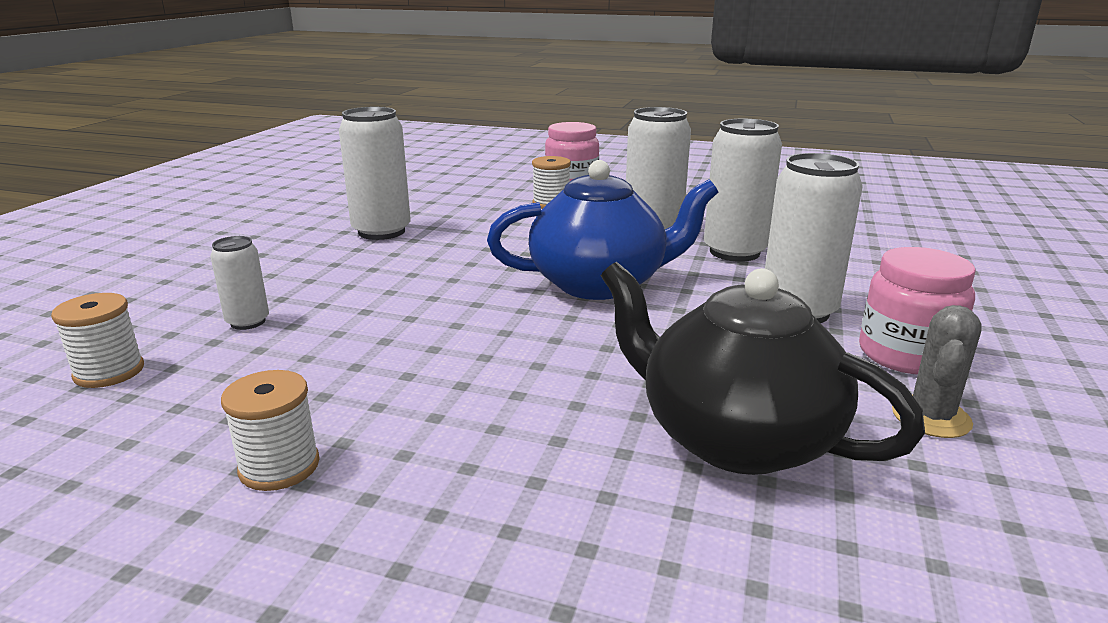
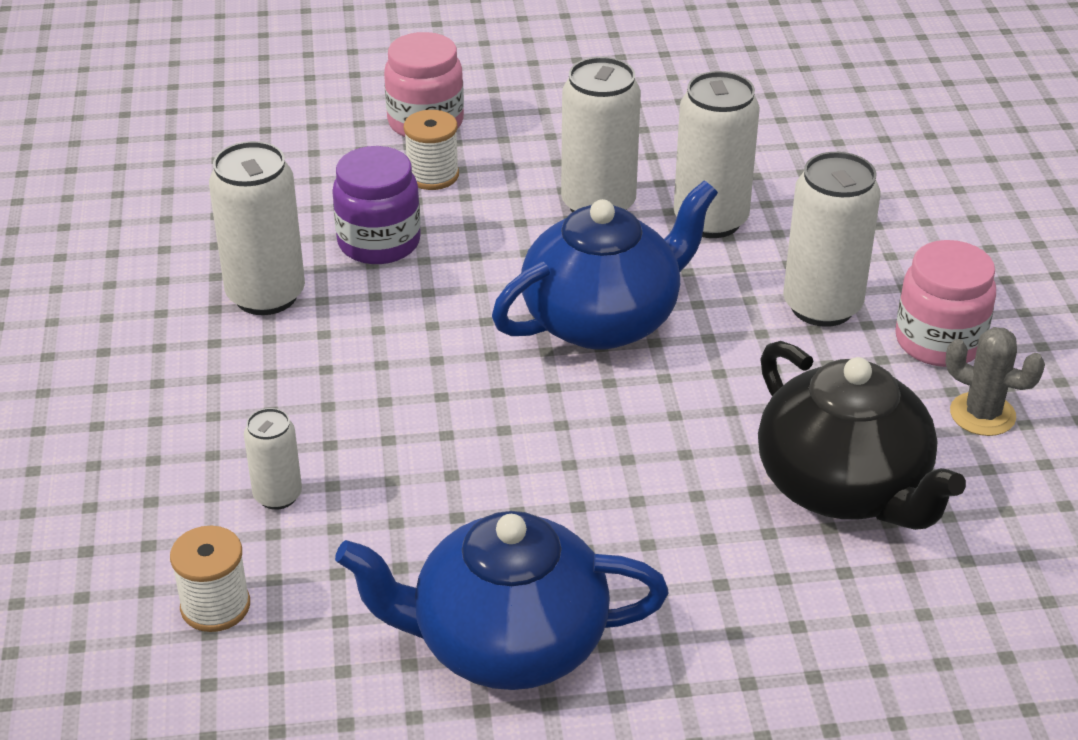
camera: 25 degrees left, 15 degrees up
(279, 466) = (505, 643): white spool -> blue teapot
(482, 223) = (379, 242): none -> purple jar
(733, 437) = (844, 488): black teapot -> black teapot turned 135 degrees counterclockwise
(931, 417) = (982, 414): grey cactus -> grey cactus turned 60 degrees counterclockwise

